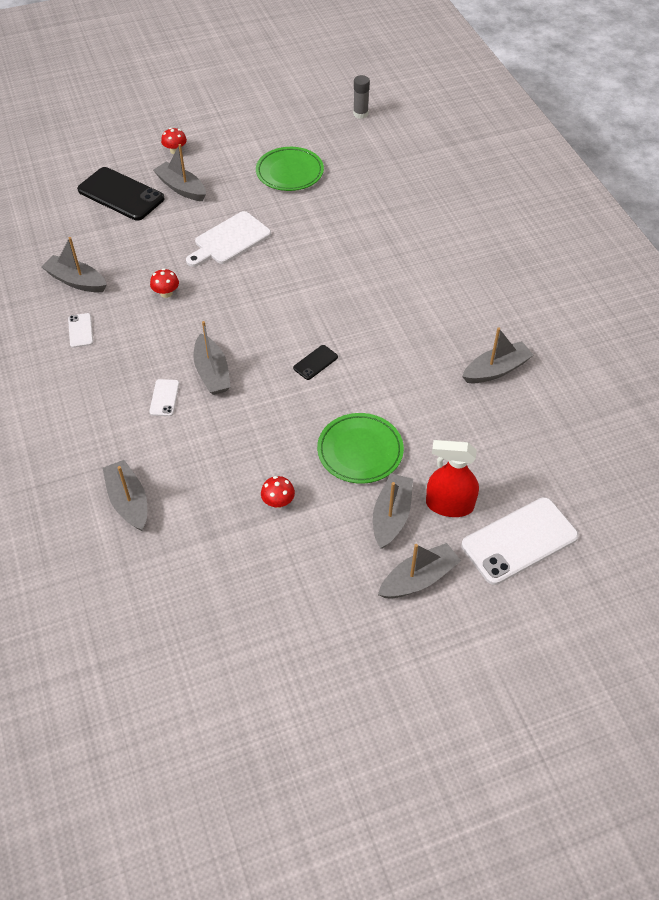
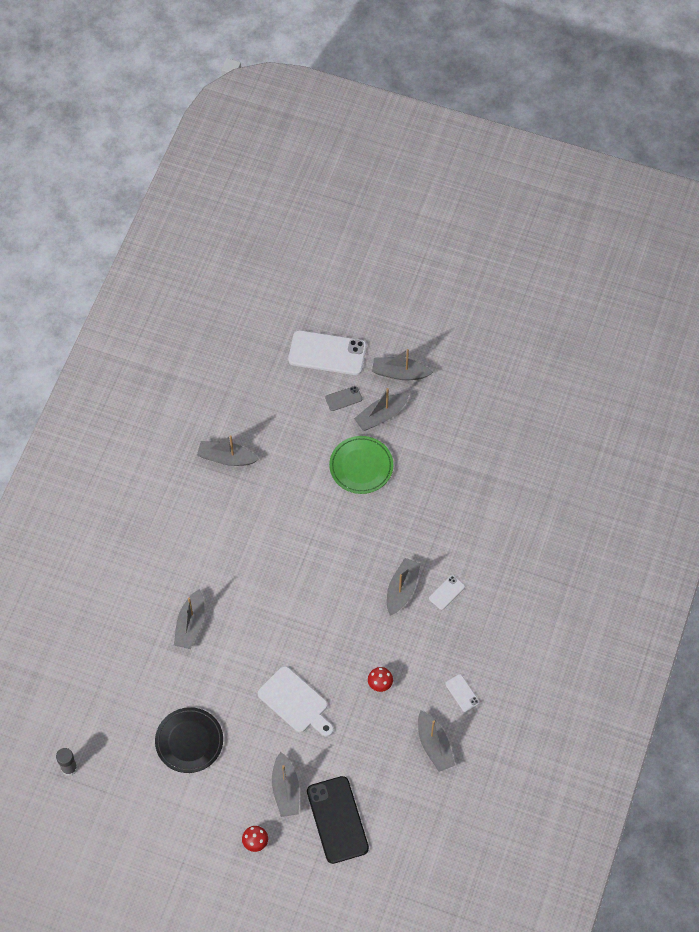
camera: 140 degrees left, 10 degrees up
(80, 330) = (462, 693): white phone -> white phone turned 60 degrees counterclockwise
(128, 501) = (520, 533): grey boat -> grey boat (190, 625)
(229, 240) = (295, 702): white cutting board -> white cutting board turned 45 degrees clockwise
(278, 501) = (435, 470): red mushroom -> none
(290, 172) = (189, 741): green plate -> black plate
(315, 362) = (331, 547): black phone -> none
(449, 505) = (343, 398): red spray bottle -> grey phone

